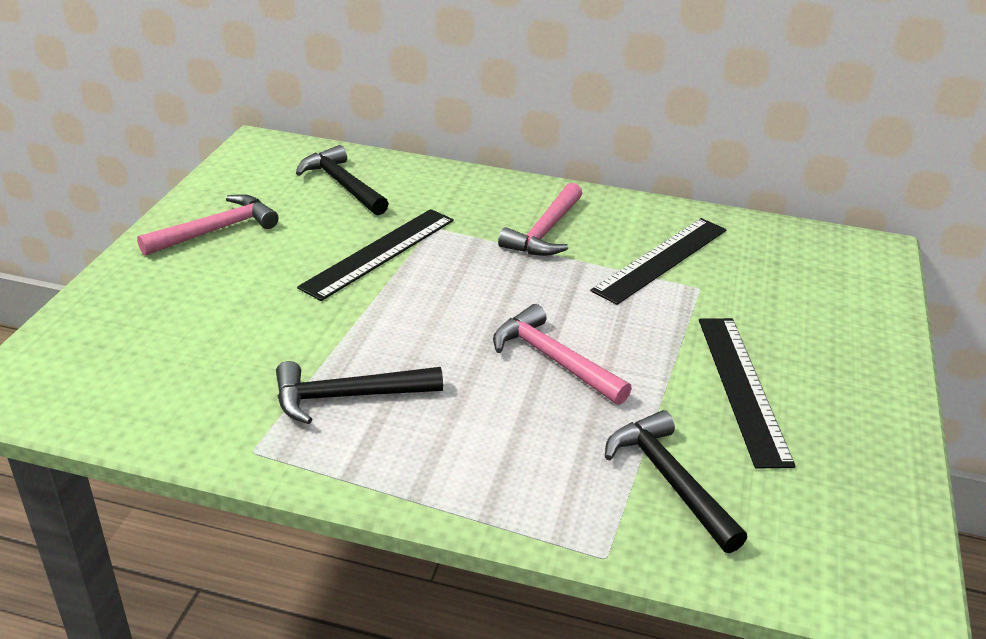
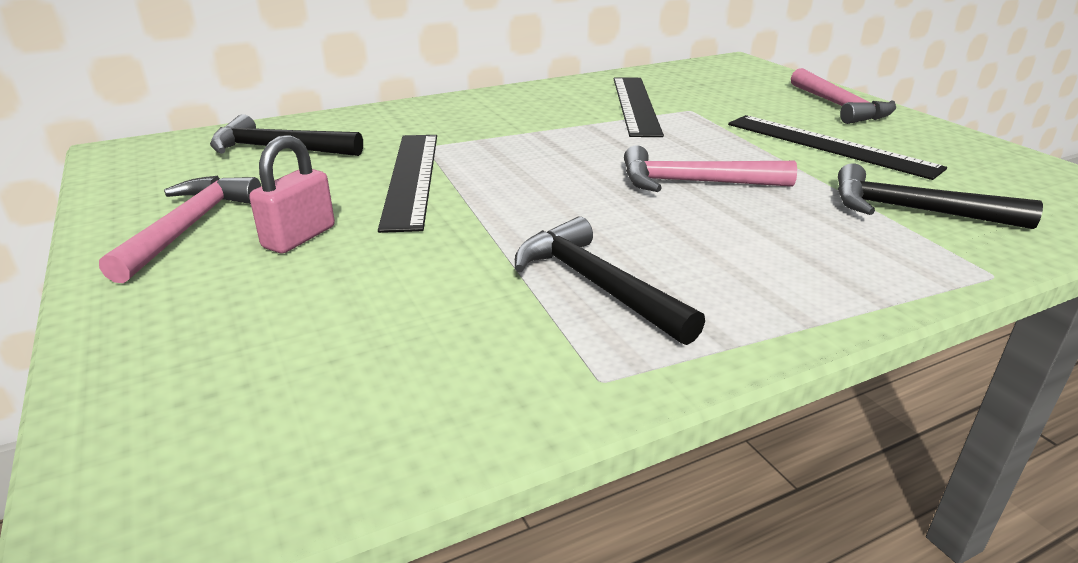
camera: 40 degrees left, 5 degrees down
(255, 268) = (299, 237): none -> pink padlock
(347, 397) = (596, 285): black hammer -> black hammer turned 105 degrees clockwise
(545, 231) = (524, 118): pink hammer -> pink hammer (839, 106)

